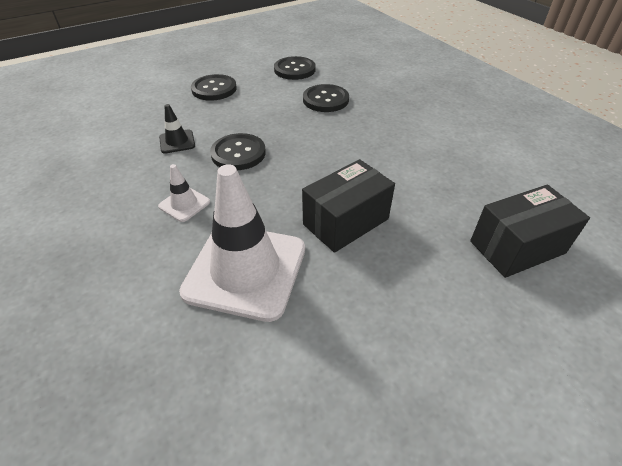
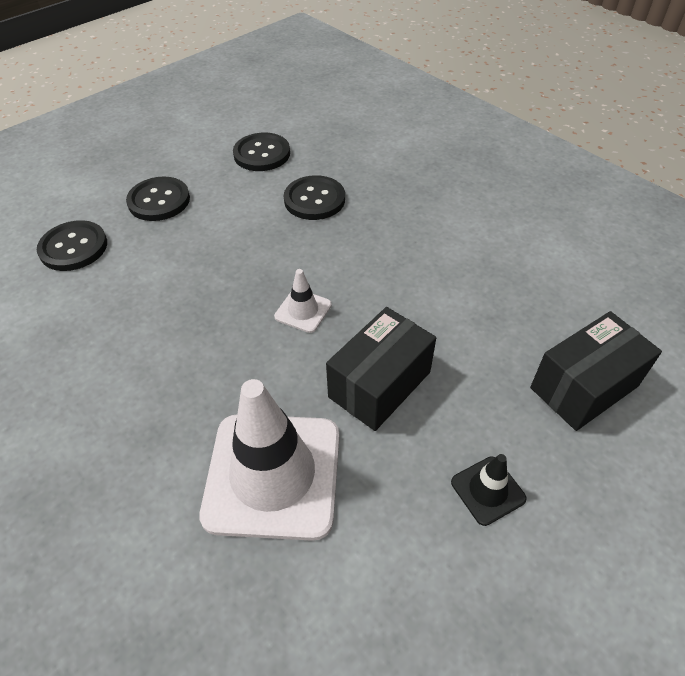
camera: 10 degrees left, 5 degrees up
(177, 142) = (132, 295): black traffic cone -> black traffic cone (488, 490)
(184, 204) = (169, 392): white traffic cone -> white traffic cone (303, 311)
(238, 153) = (219, 302): black button -> black button (73, 247)

